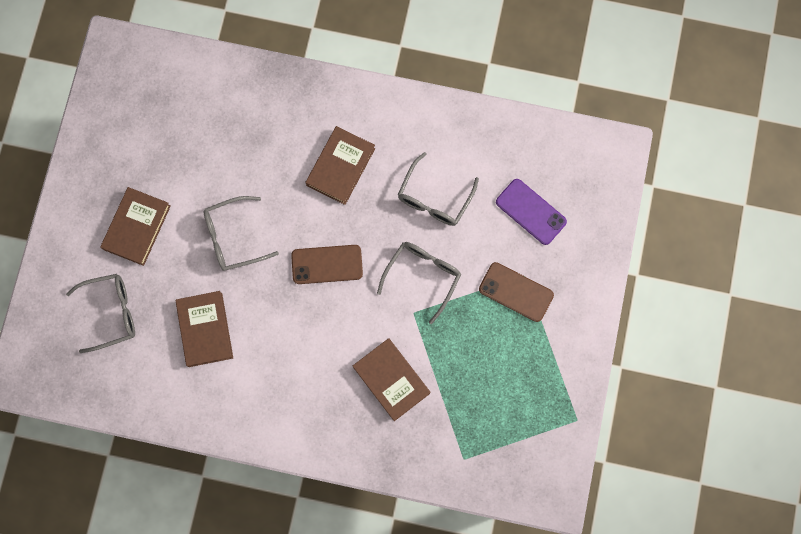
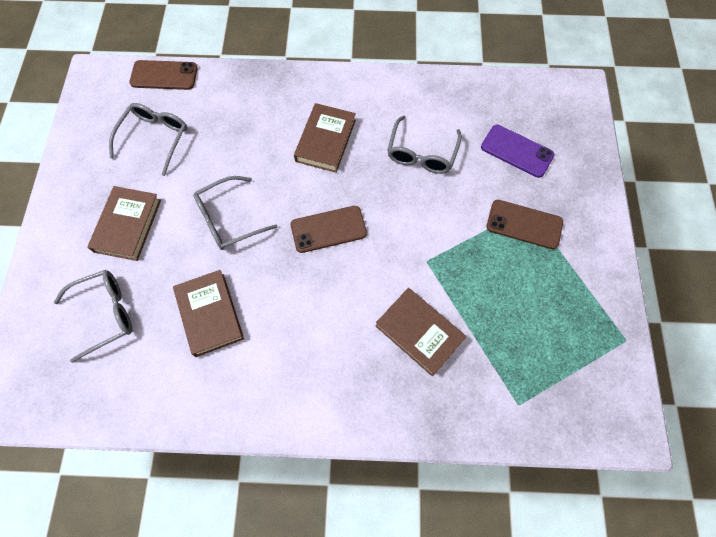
camera: 10 degrees left, 10 degrees down
(185, 60) = (164, 75): none -> brown phone
(423, 276) = (427, 225): grey glasses -> grey glasses (155, 138)

